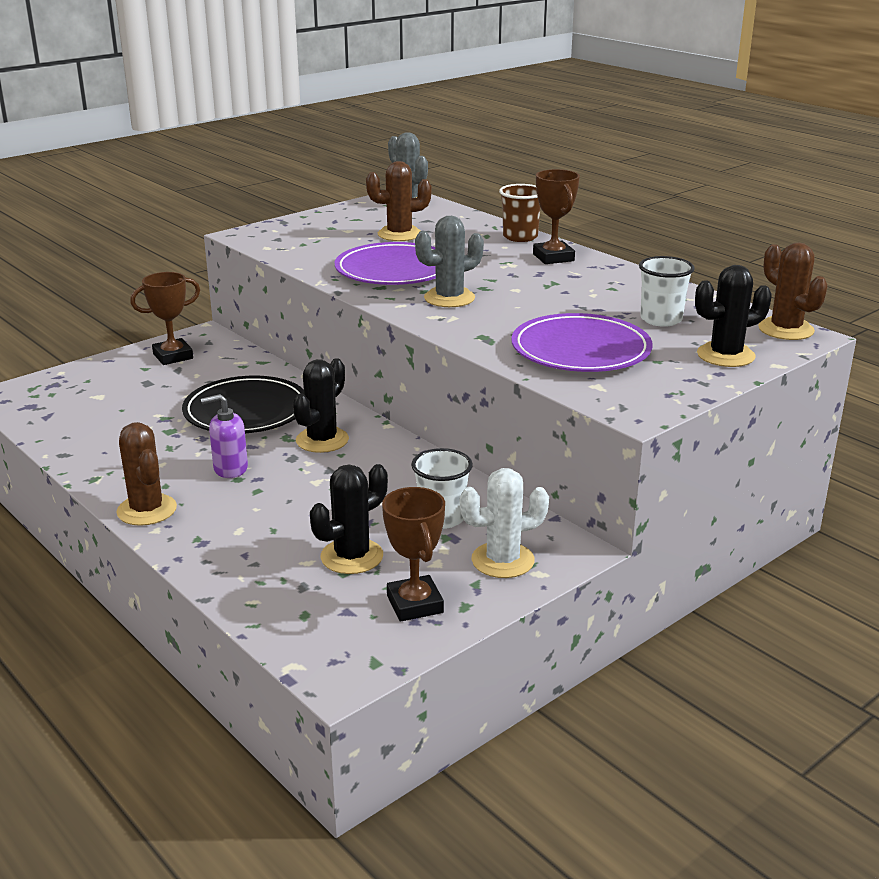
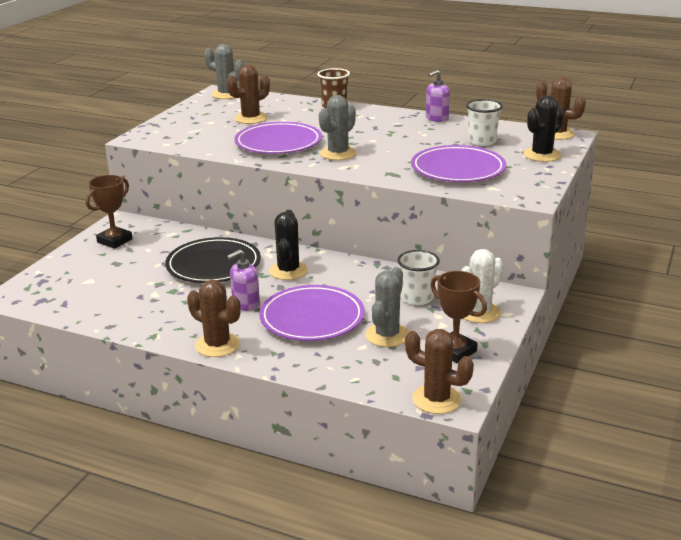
camera: 25 degrees left, 0 degrees up
(287, 507) = (312, 318): none -> purple plate
(322, 662) = (436, 399): none -> brown cactus
(352, 556) = (387, 335): black cactus -> grey cactus
(553, 257) = (371, 116): brown trophy -> none
(636, 277) = (437, 118): none -> purple soap dispenser

